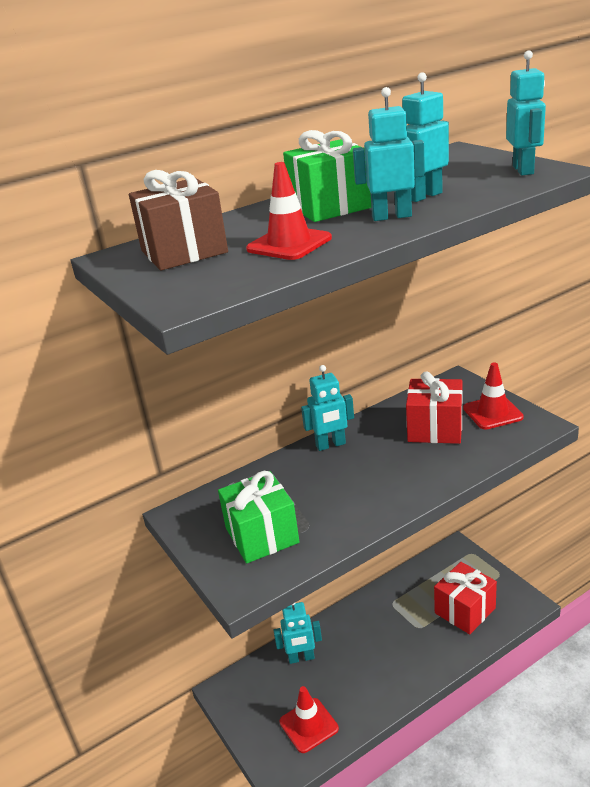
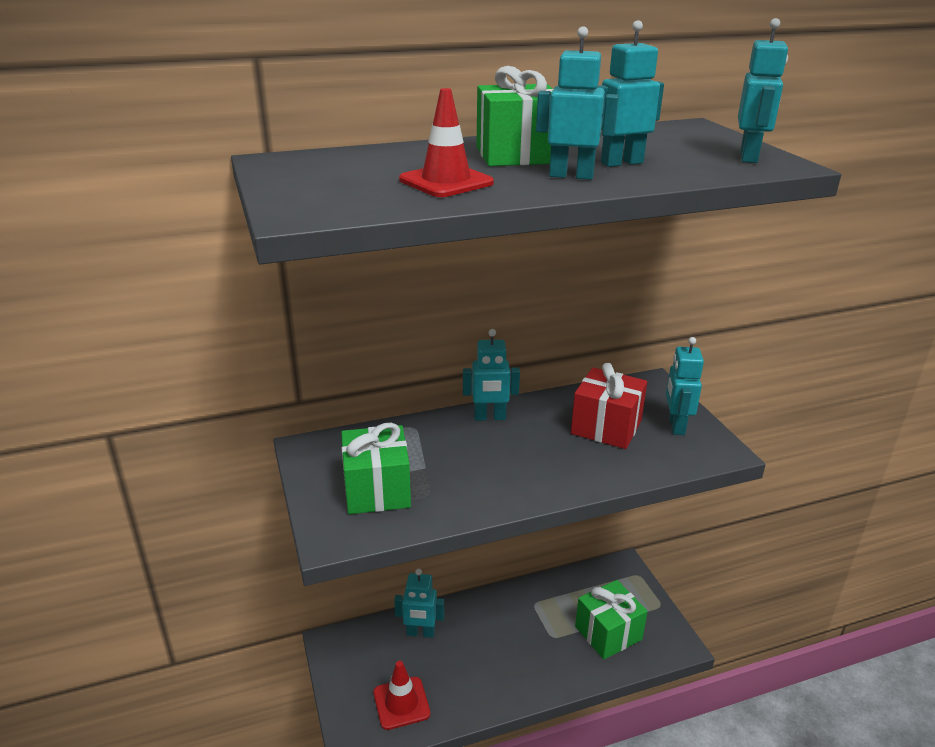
camera: 10 degrees right, 0 degrees up
(184, 252) = (339, 169): brown gift -> none
(465, 610) = (608, 633): red gift -> green gift
(492, 413) = (676, 426): red traffic cone -> turquoise robot

